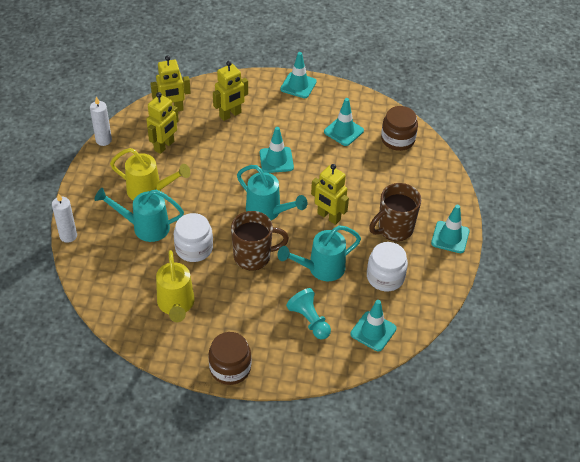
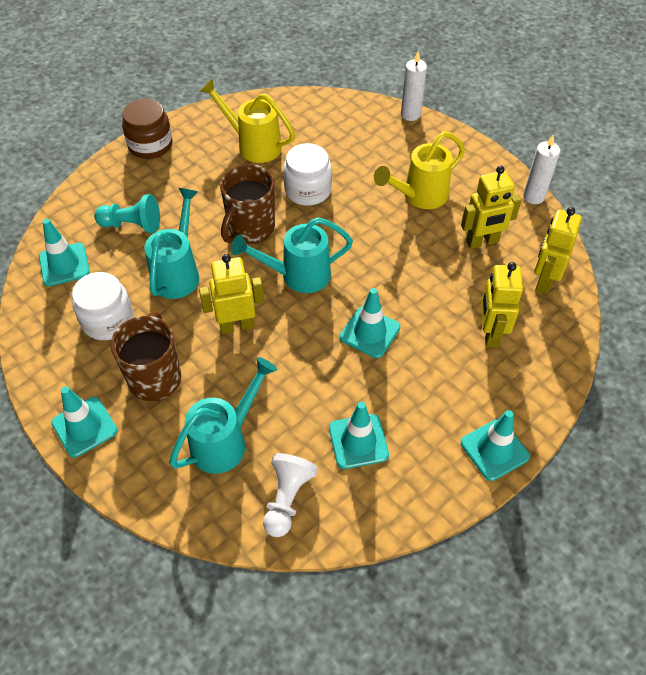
camera: 130 degrees right, 5 degrees up
(145, 227) = (371, 169): turquoise watering can -> turquoise watering can (225, 441)
(164, 146) = (482, 242): yellow robot -> yellow robot turned 90 degrees counterclockwise
(397, 139) = (287, 499): brown jar -> white pawn

